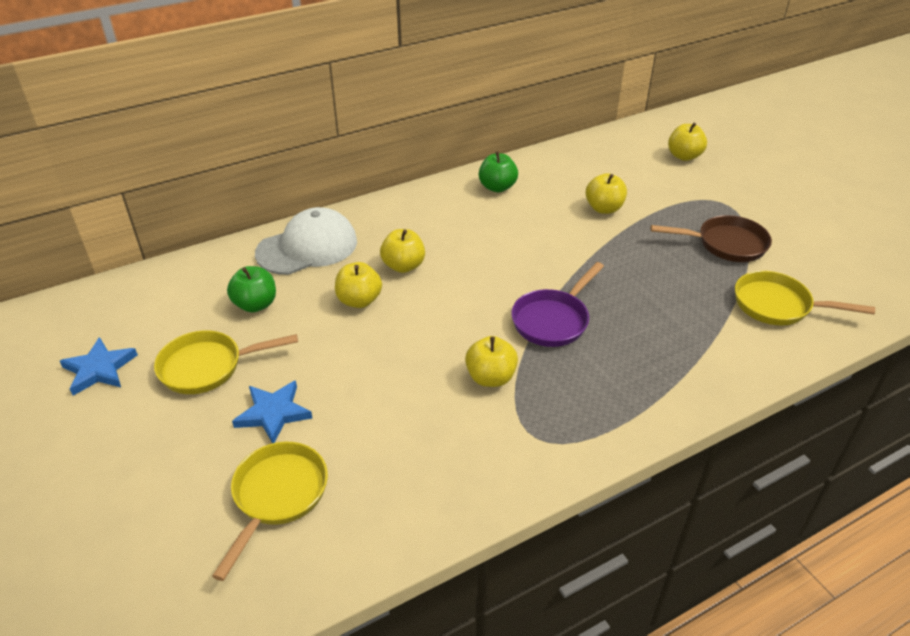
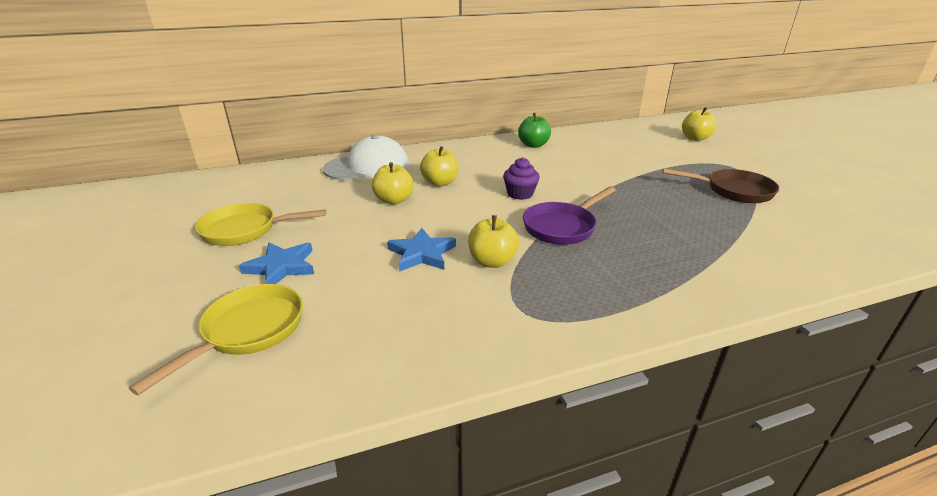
camera: 10 degrees right, 10 degrees down
(99, 369) = (158, 223): blue star -> blue star (422, 253)
(255, 304) = (308, 195): green apple -> none
(498, 274) = (520, 194): none -> purple cupcake
(604, 208) = (621, 162): yellow apple -> none
(778, 305) = (788, 236): yellow pan -> none

